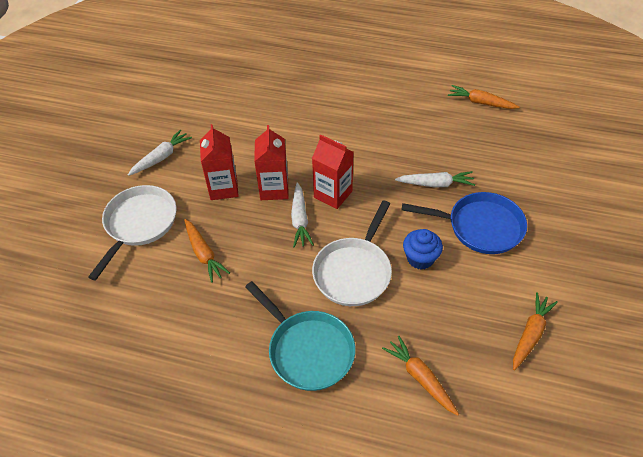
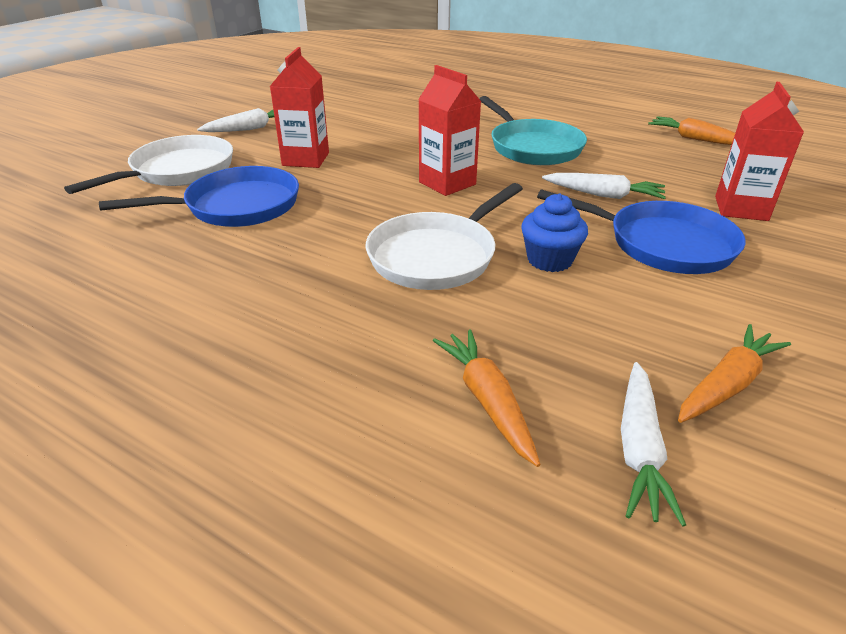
camera: 15 degrees right, 15 degrees down
(204, 254) = (236, 206): orange carrot -> blue pan
(274, 189) = (370, 168): red carton -> red carton (741, 208)
(300, 220) = (387, 197): white carrot -> white carrot (639, 449)
(307, 350) = (311, 325): turquoise pan -> turquoise pan (532, 147)

